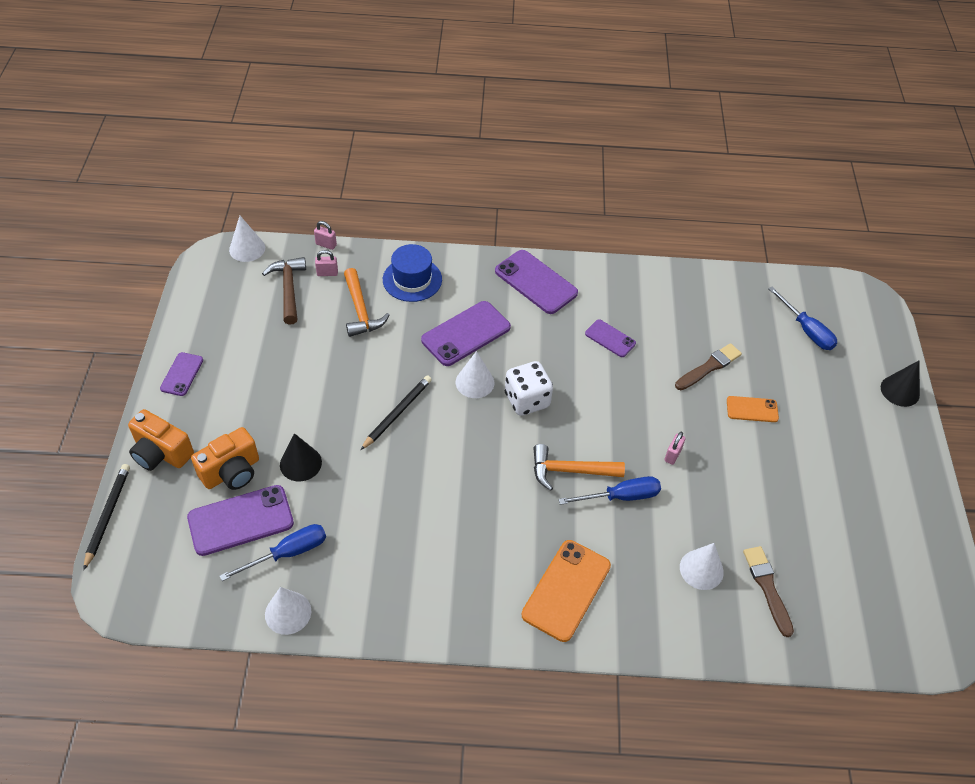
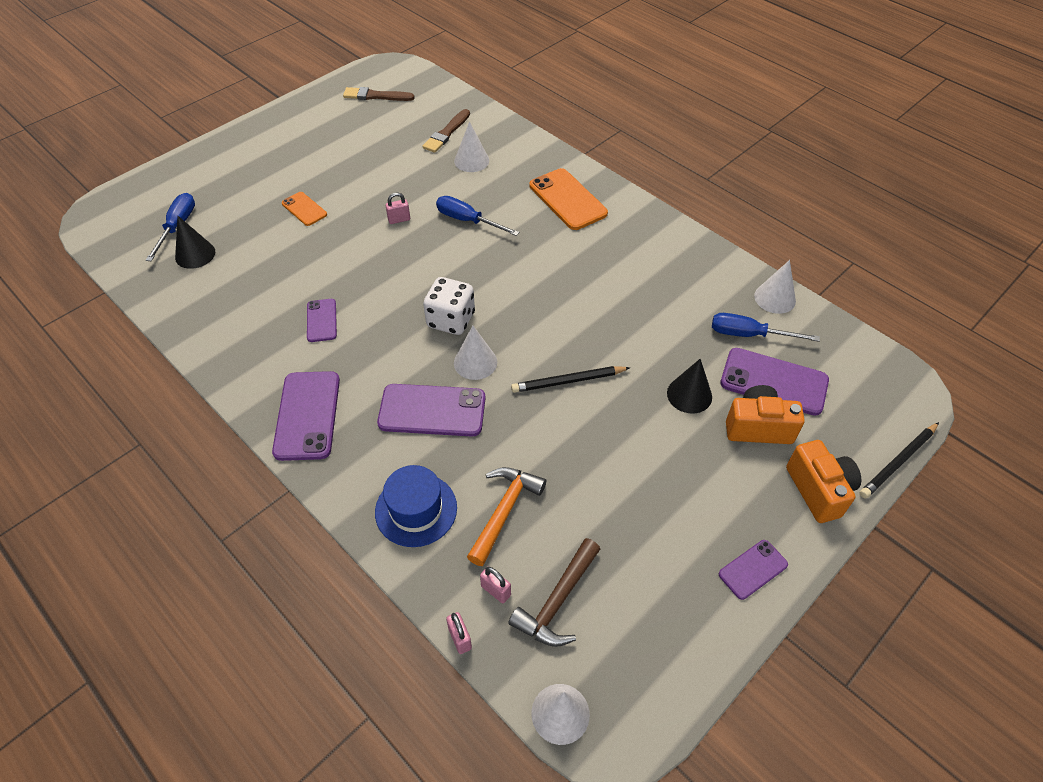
camera: 135 degrees left, 0 degrees up
(566, 590) = (567, 199): orange phone -> orange phone turned 75 degrees clockwise
(570, 471) = (481, 255): orange hammer -> none
(709, 367) = (285, 251): brown brush -> brown brush (376, 96)
(900, 391) = (196, 158): black cone -> black cone (195, 254)

